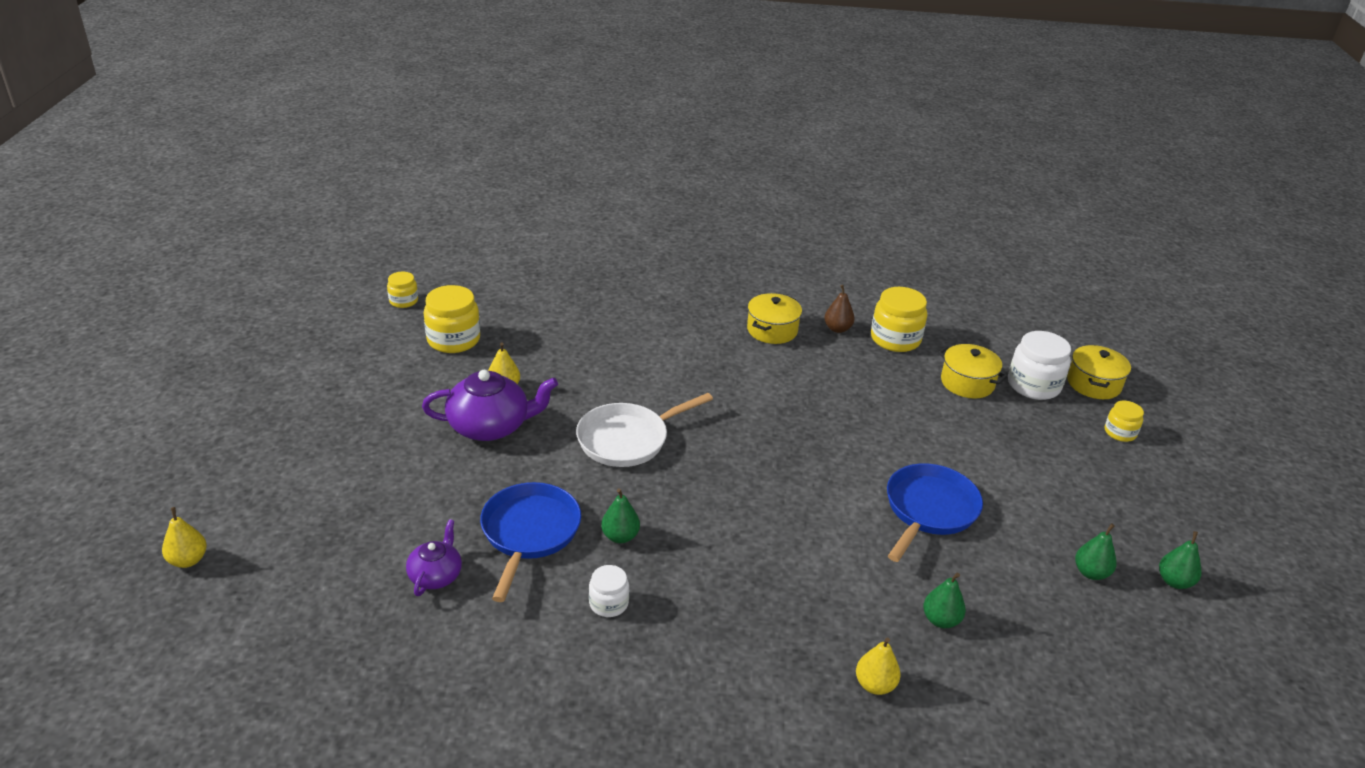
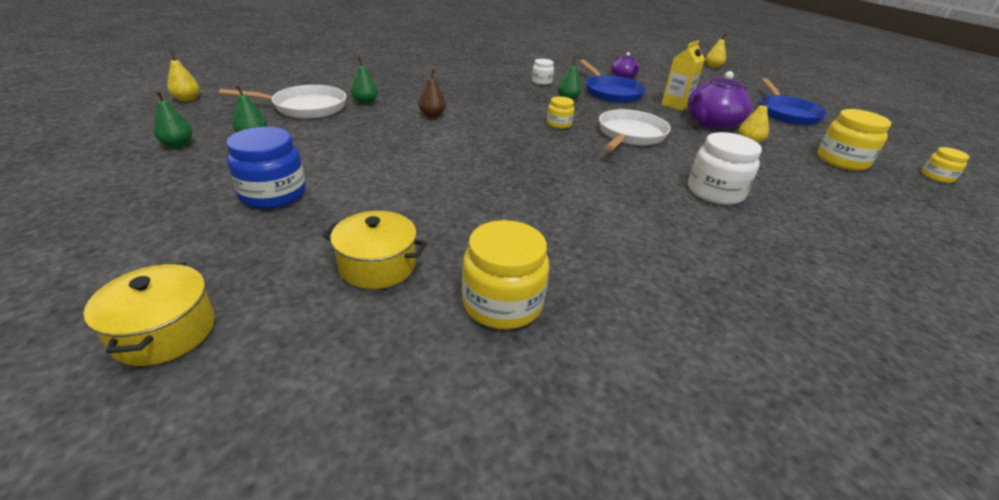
camera: 150 degrees right, 0 degrees up
(476, 473) = (675, 105): none -> yellow carton
(772, 330) = (653, 258): yellow pot -> none
(837, 329) = (587, 291): brown pear -> brown pear (432, 115)
(875, 685) = (395, 81): yellow pear -> yellow pear (187, 99)
(928, 510) = (388, 144): blue pan -> blue pan (786, 113)
(1032, 631) = (305, 107): none -> white pan
(1033, 385) = (277, 293): white jar -> white jar (715, 192)
(1050, 470) = (273, 194): none -> blue jar
(1120, 432) = (159, 259): yellow jar -> yellow jar (559, 124)

